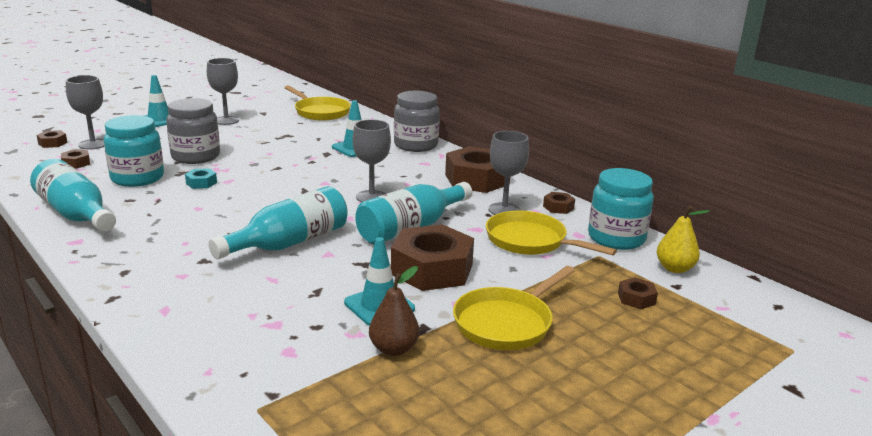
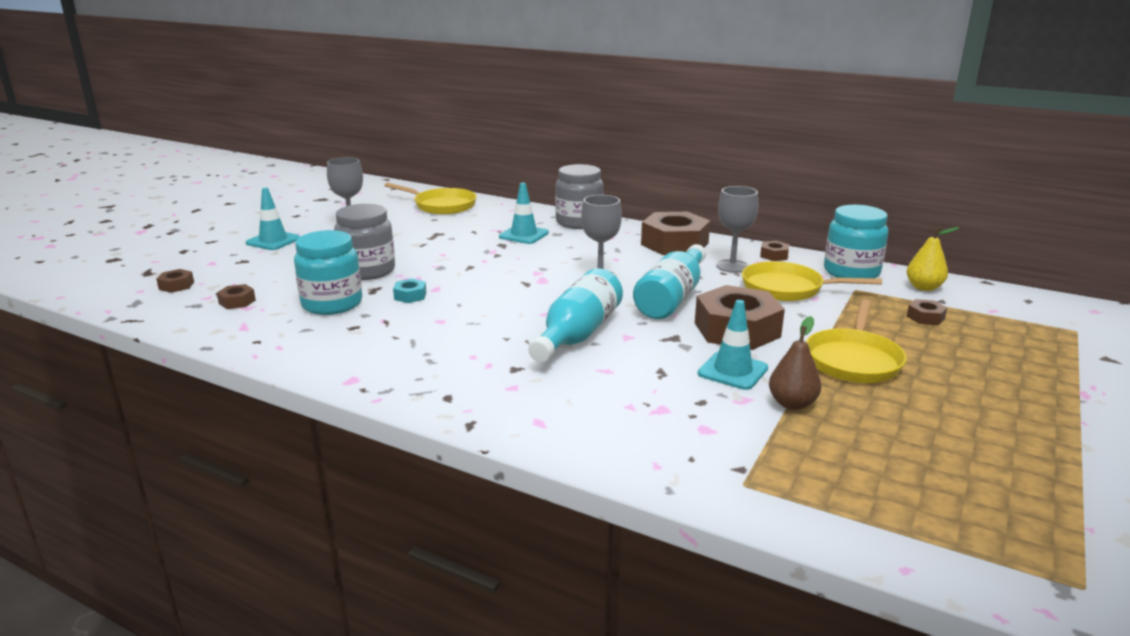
camera: 20 degrees left, 0 degrees up
(76, 214) = (313, 353): turquoise bottle -> none
(93, 144) = (229, 279): grey goblet -> none

